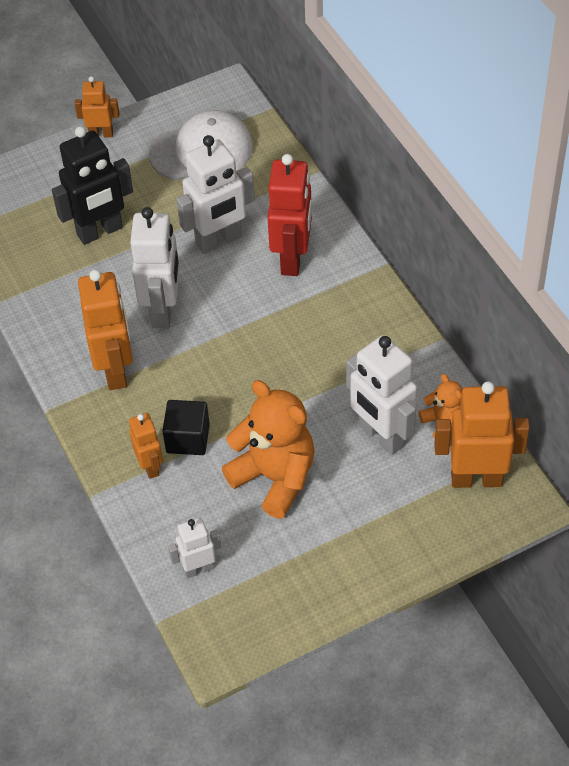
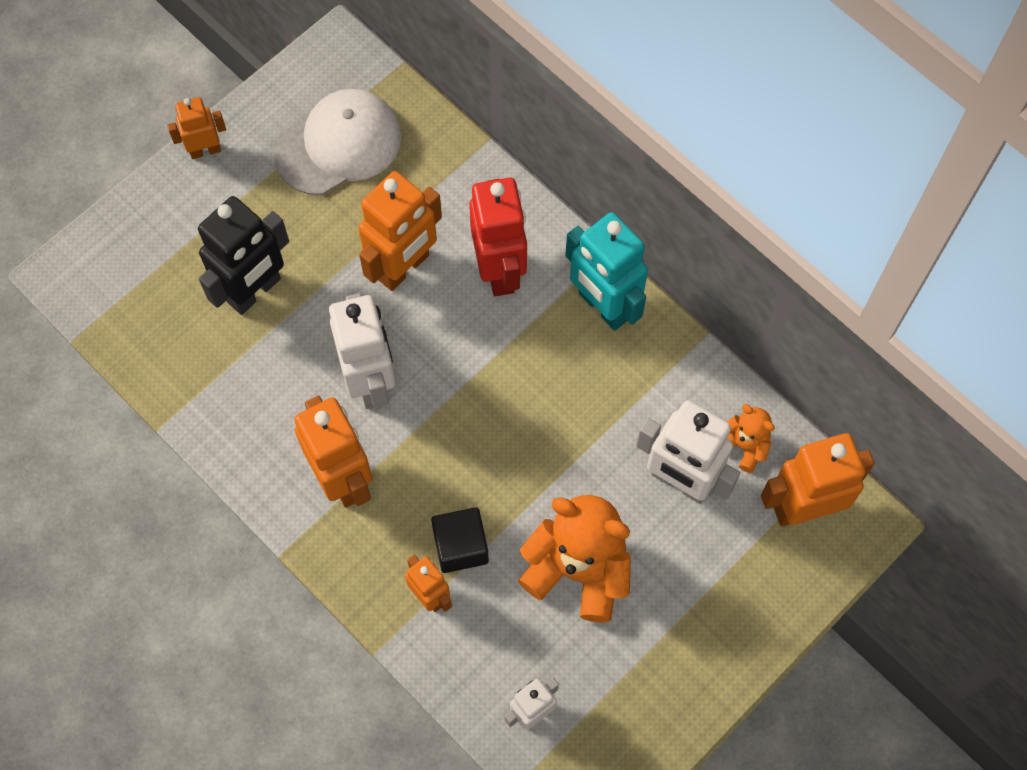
camera: 20 degrees left, 15 degrees up
(219, 241) = (404, 267): white robot -> orange robot
(365, 301) = (603, 306): none -> turquoise robot

